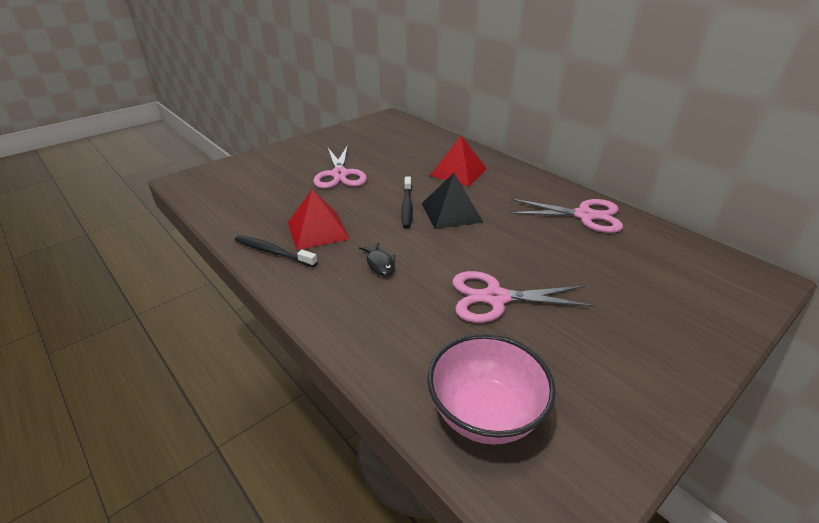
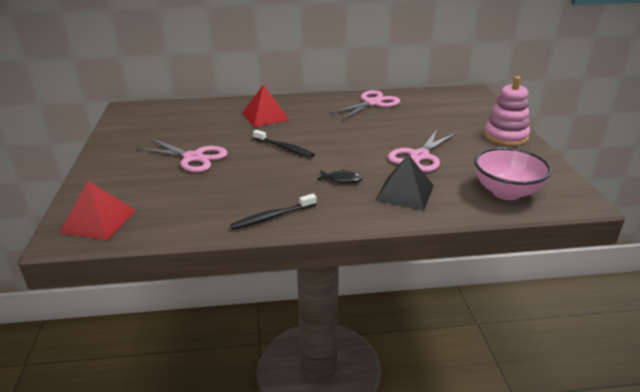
camera: 55 degrees left, 5 degrees down
(317, 230) = (267, 190): red pyramid -> red pyramid (99, 221)
(451, 212) = (314, 136): black pyramid -> black pyramid (404, 193)
(662, 360) = (505, 136): none -> pink stacking toy

